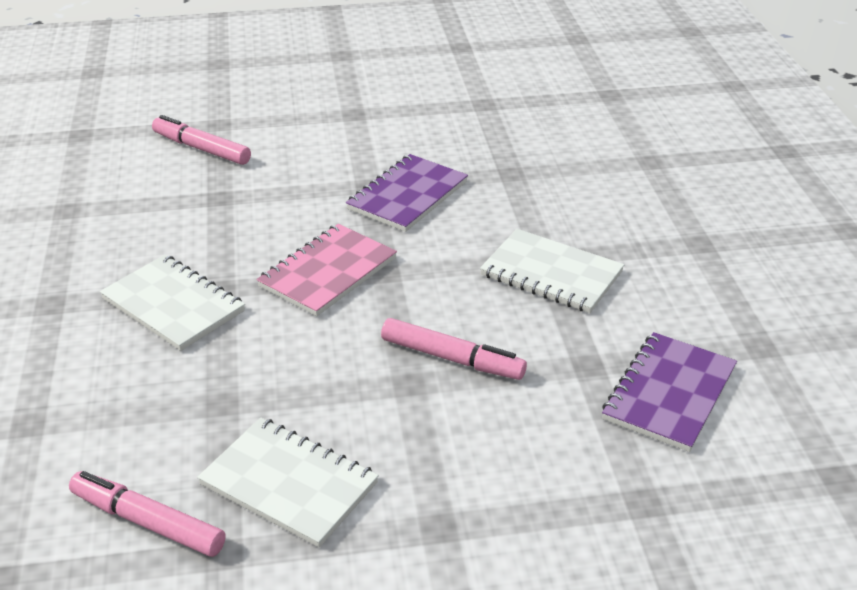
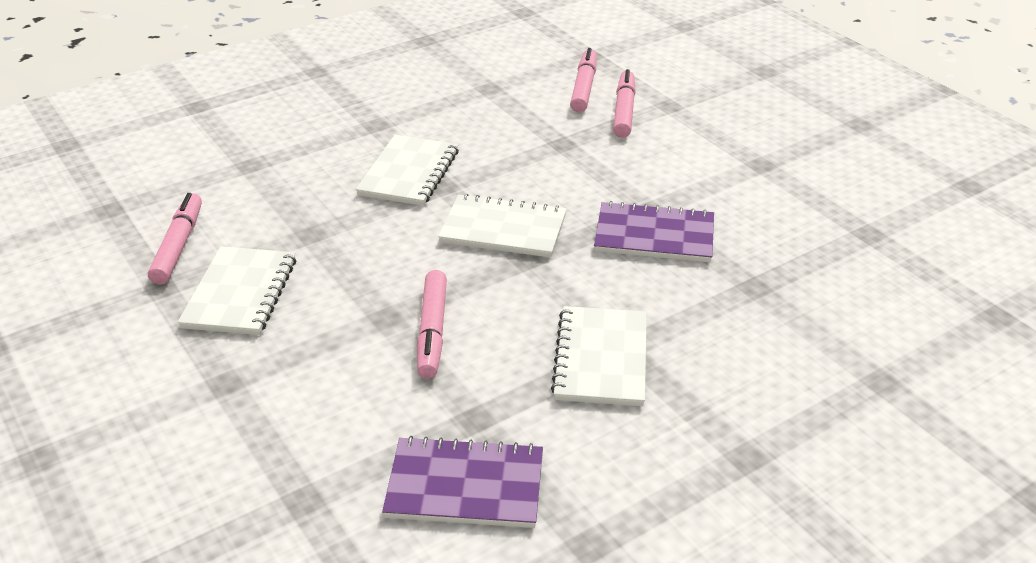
camera: 65 degrees right, 0 degrees up
(135, 156) = (584, 88): none -> pink marker
(328, 272) = (503, 229): pink notebook -> white notebook

